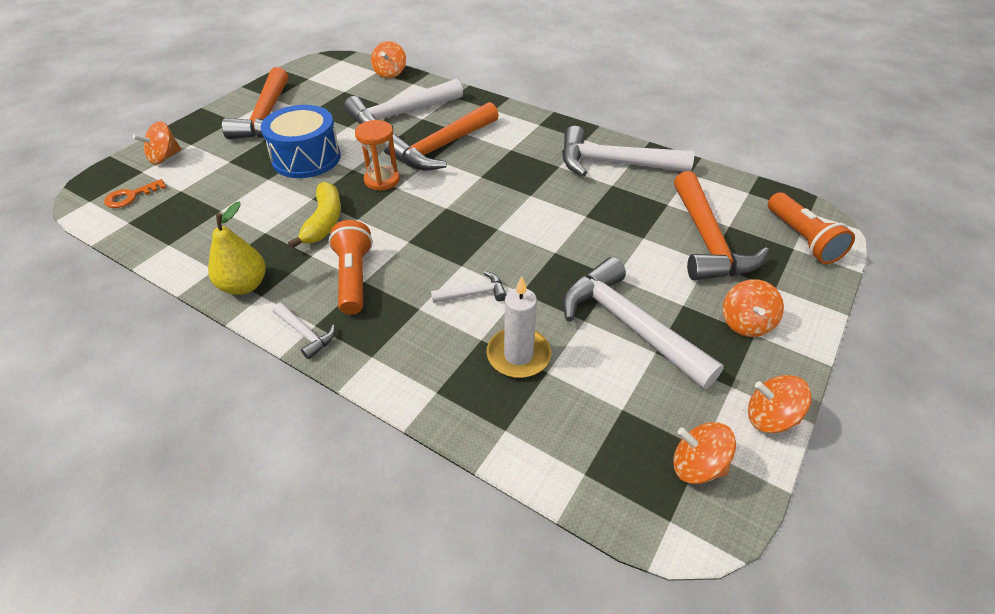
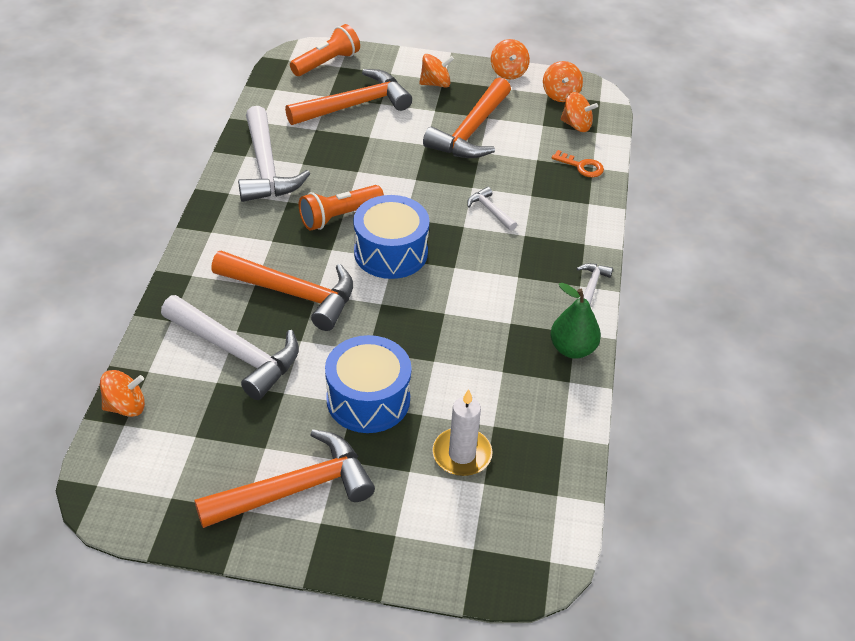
camera: 115 degrees left, 0 degrees up
(131, 196) = (520, 524): orange key -> orange key (581, 166)
(164, 157) = (436, 544): orange spinning top -> orange spinning top (576, 125)
(244, 285) = (572, 349): yellow pear -> green pear
(324, 222) = (463, 334): yellow banana -> none
(354, 278) = (518, 283): orange flashlight -> orange flashlight (339, 216)
(382, 180) = (375, 318): orange hourglass -> none
(455, 207) = (390, 252): none -> blue drum
(518, 355) = (533, 174): white candle -> white candle (462, 454)
(629, 325) = (471, 131): white hammer -> orange hammer

